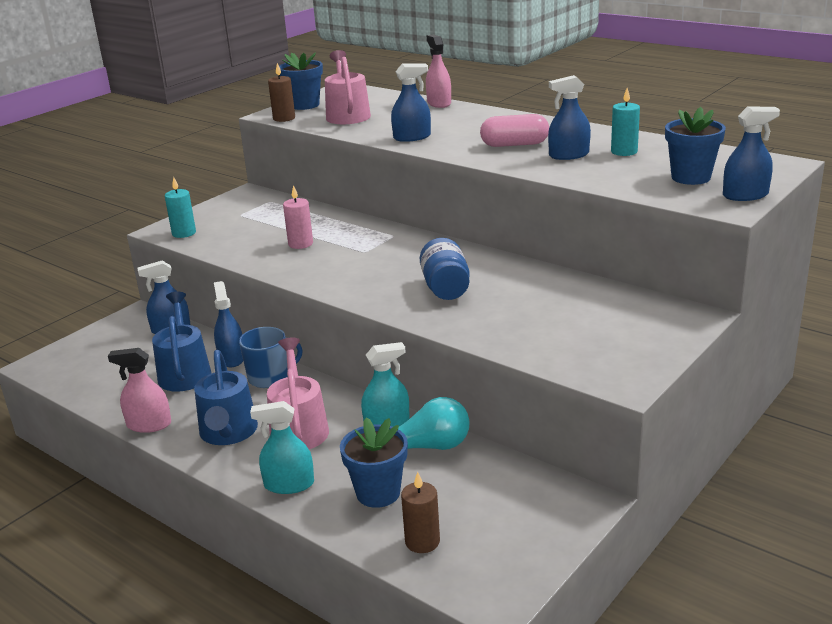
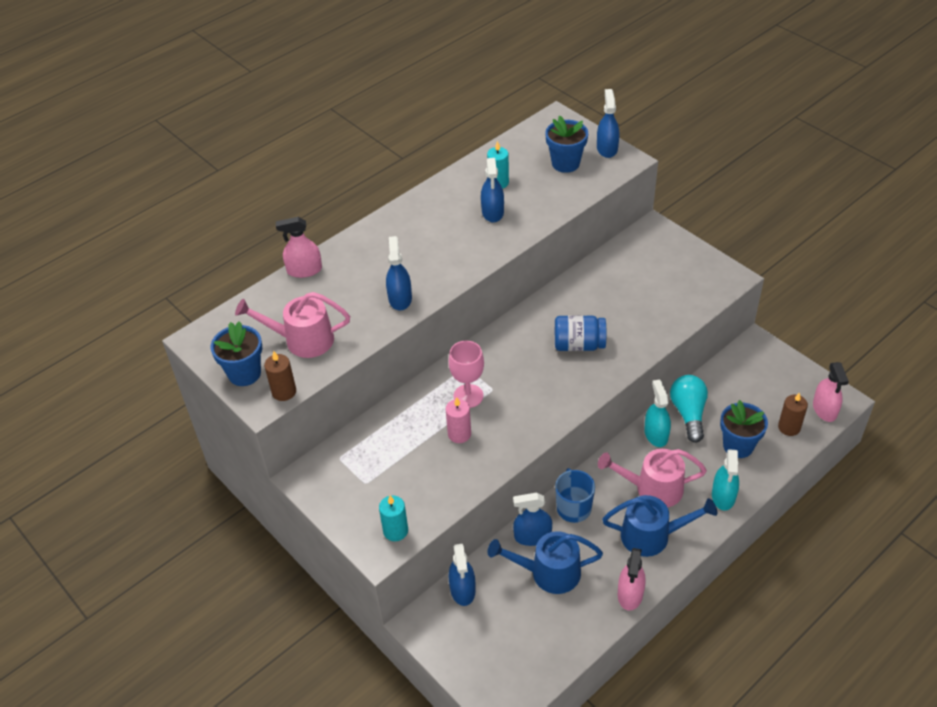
camera: 80 degrees left, 20 degrees up
(353, 241) = (468, 396): none -> pink goblet
(469, 581) = (824, 409): none -> pink spray bottle
(514, 144) = (452, 237): pink capsule -> none

